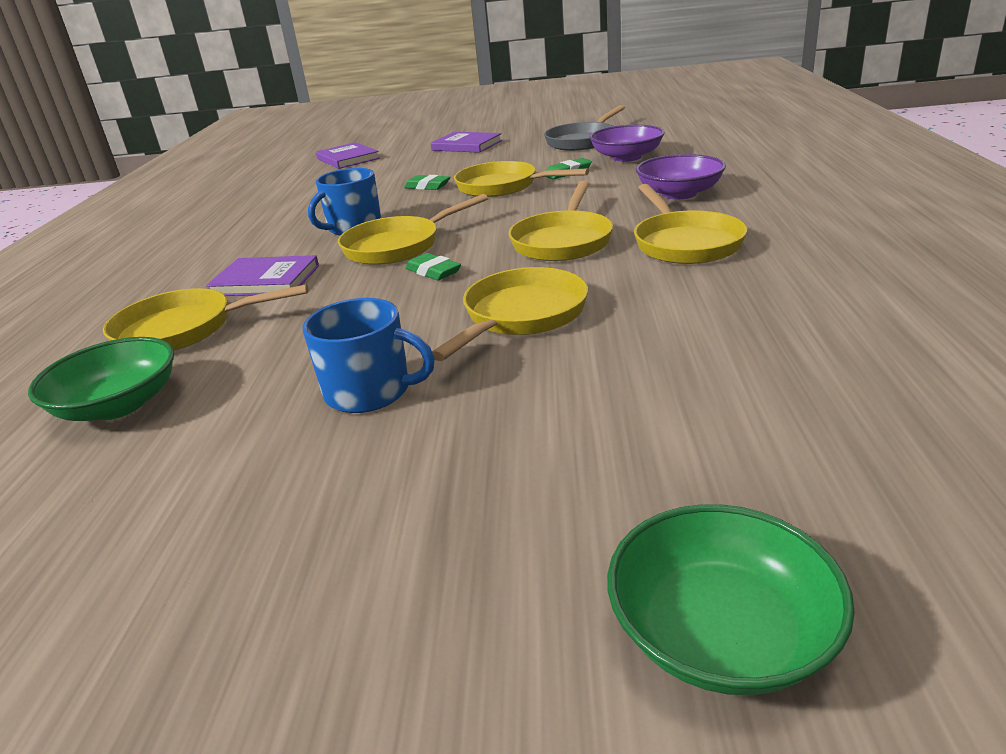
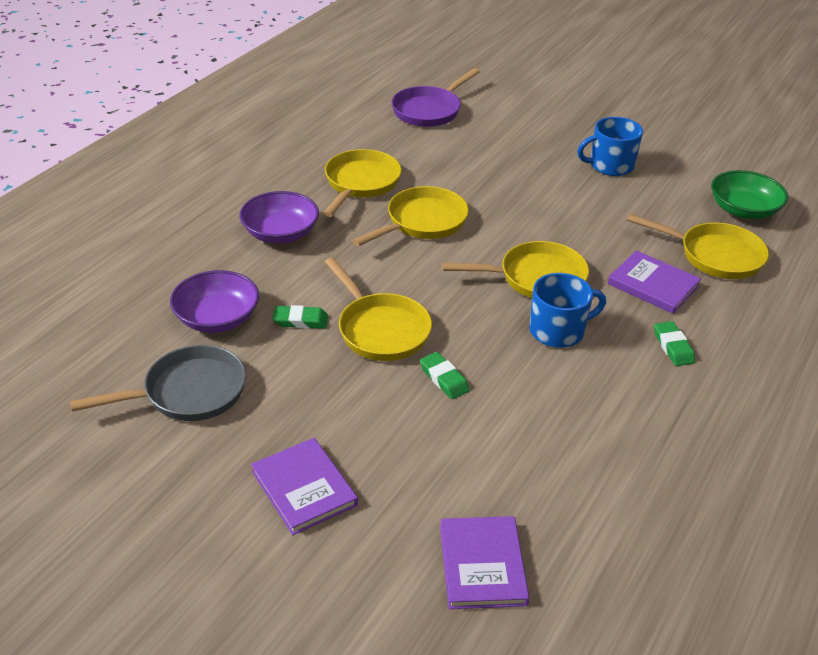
camera: 155 degrees left, 10 degrees up
(370, 391) = (610, 165): blue mug -> blue mug turned 60 degrees counterclockwise
(433, 272) = (529, 234): green eraser -> green eraser (673, 347)
(521, 316) = (508, 175): yellow pan -> none
(721, 632) = (549, 69): green bowl -> none
(781, 358) = (429, 110): none -> purple pan

